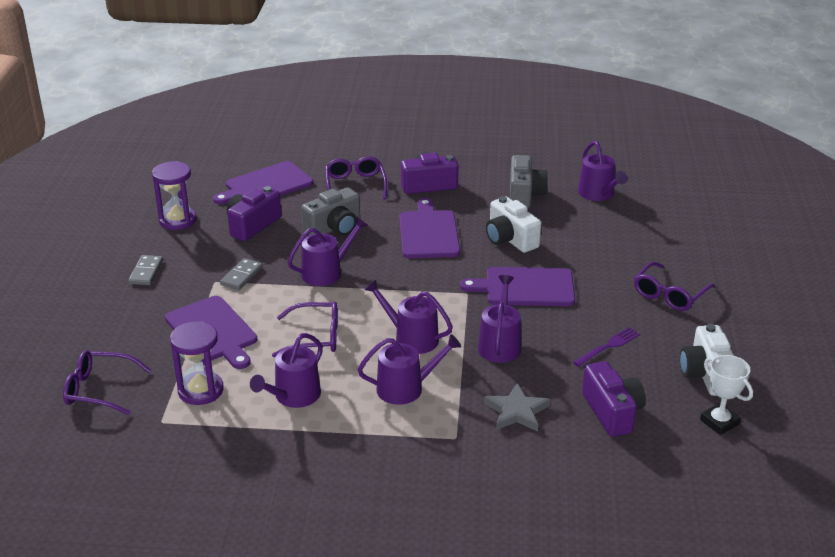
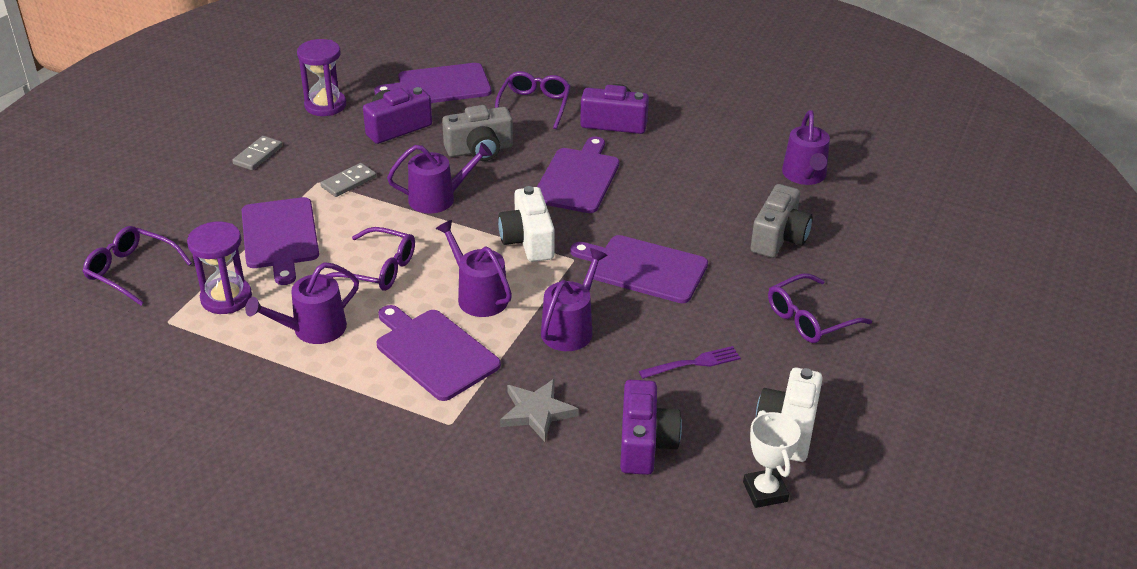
camera: 20 degrees right, 5 degrees up
(406, 388) = (434, 352): purple watering can -> purple cutting board
(510, 239) = (664, 207): white camera -> white camera (528, 240)
(524, 194) = (717, 157): grey camera -> grey camera (779, 238)

